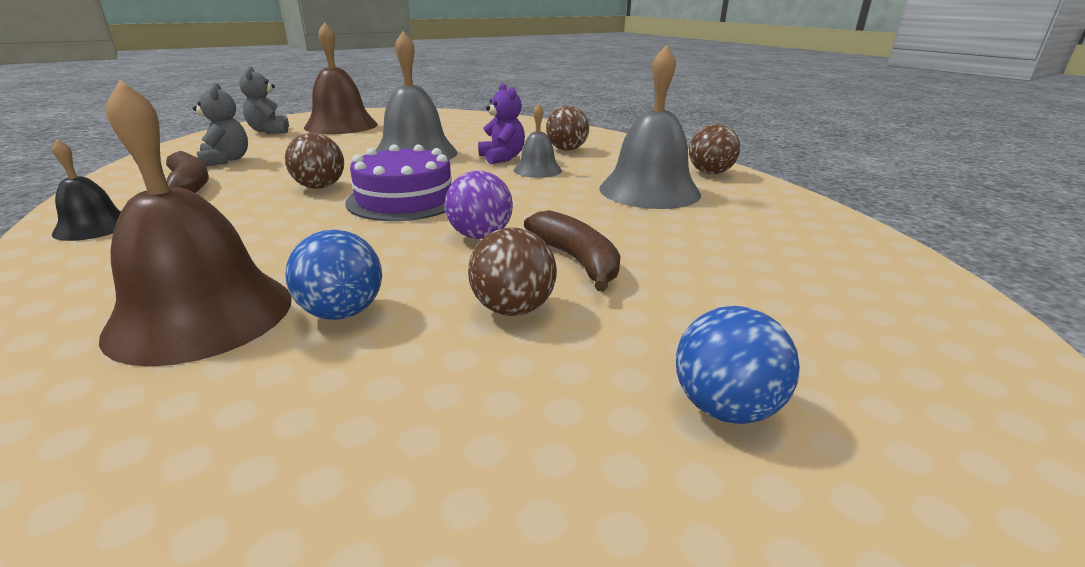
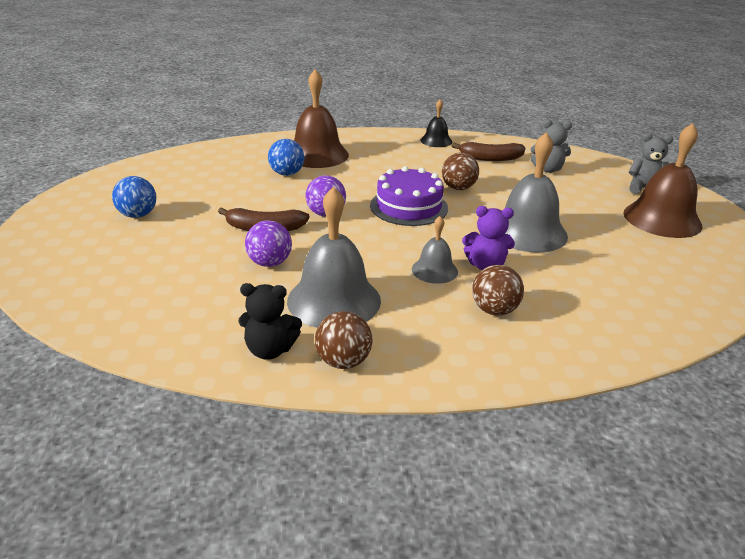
camera: 120 degrees right, 5 degrees up
(513, 309) = (244, 201): brown ball -> none
(646, 231) = (269, 263): none -> purple ball
(752, 194) = (270, 350): none -> black teddy bear

